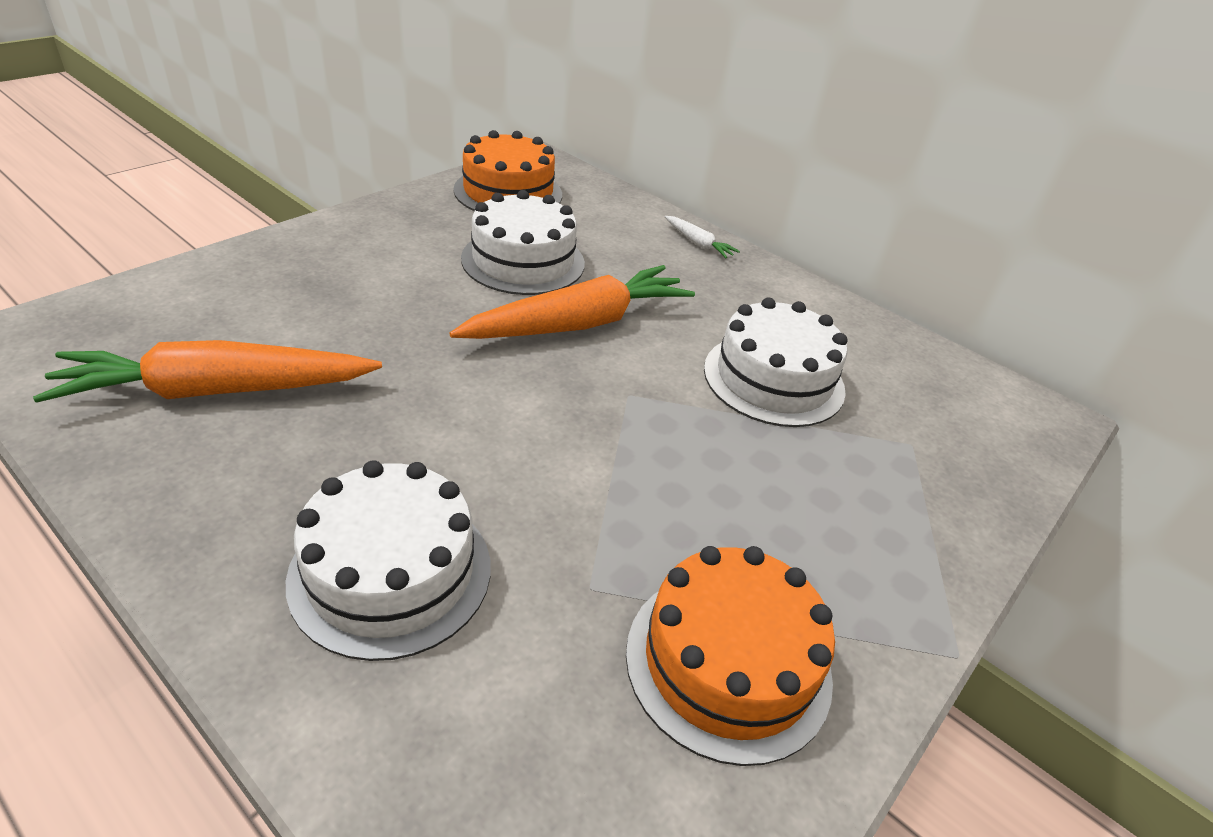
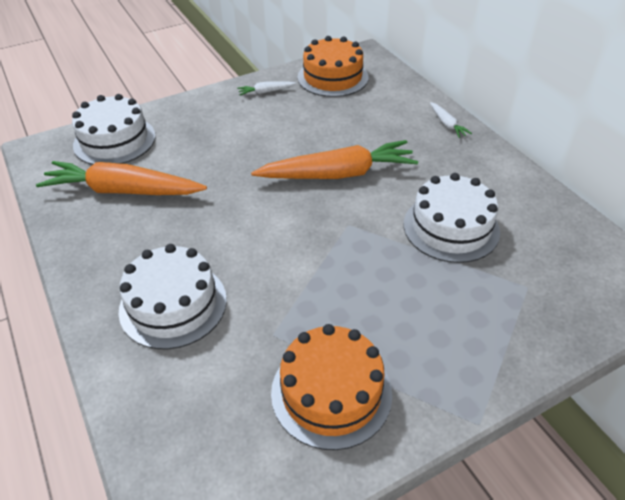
camera: 25 degrees right, 5 degrees up
(413, 217) = (266, 92): none -> white carrot
(523, 261) = (321, 127): white cake -> white cake (114, 140)

